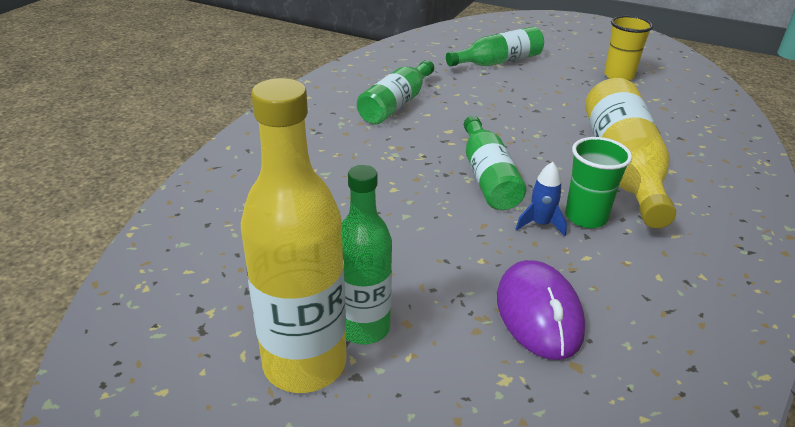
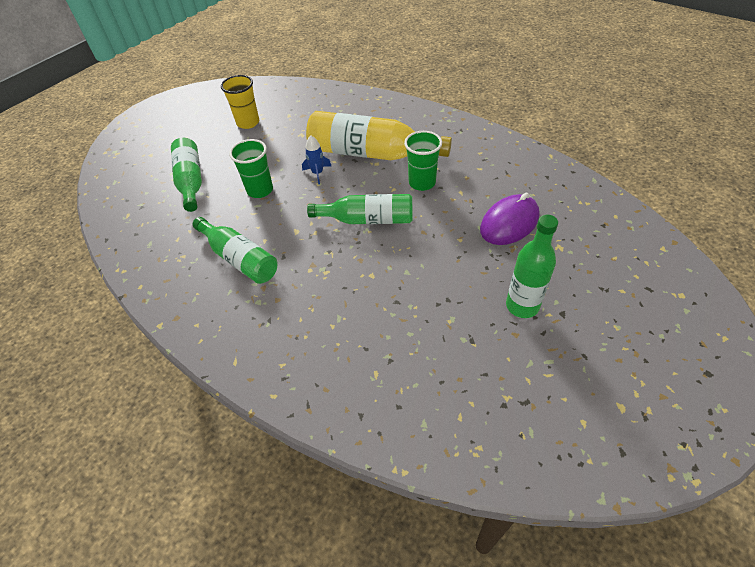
camera: 75 degrees left, 15 degrees up
(305, 363) = (554, 339): yellow bottle -> none
(504, 100) = (260, 190): none -> green cup
(538, 313) = (509, 223): purple mouse -> purple mouse turned 45 degrees counterclockwise
(540, 224) = (426, 204): blue rocket -> blue rocket (317, 173)

